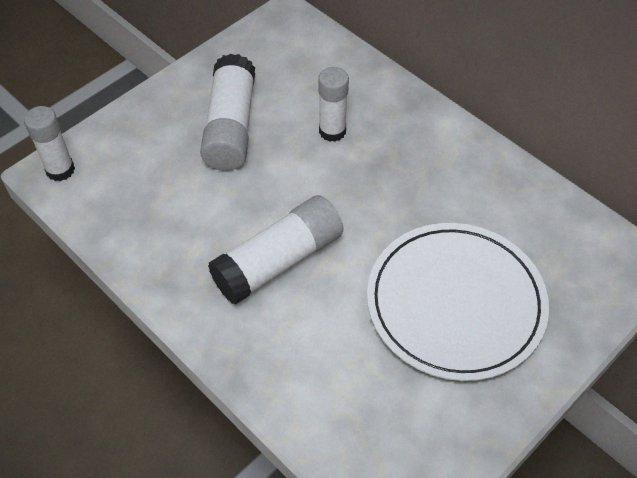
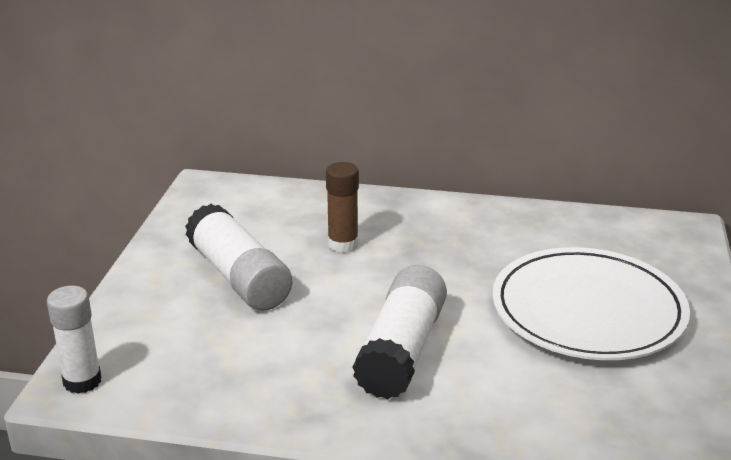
camera: 35 degrees left, 25 degrees down
(332, 131) = (343, 244): white glue stick -> brown glue stick

